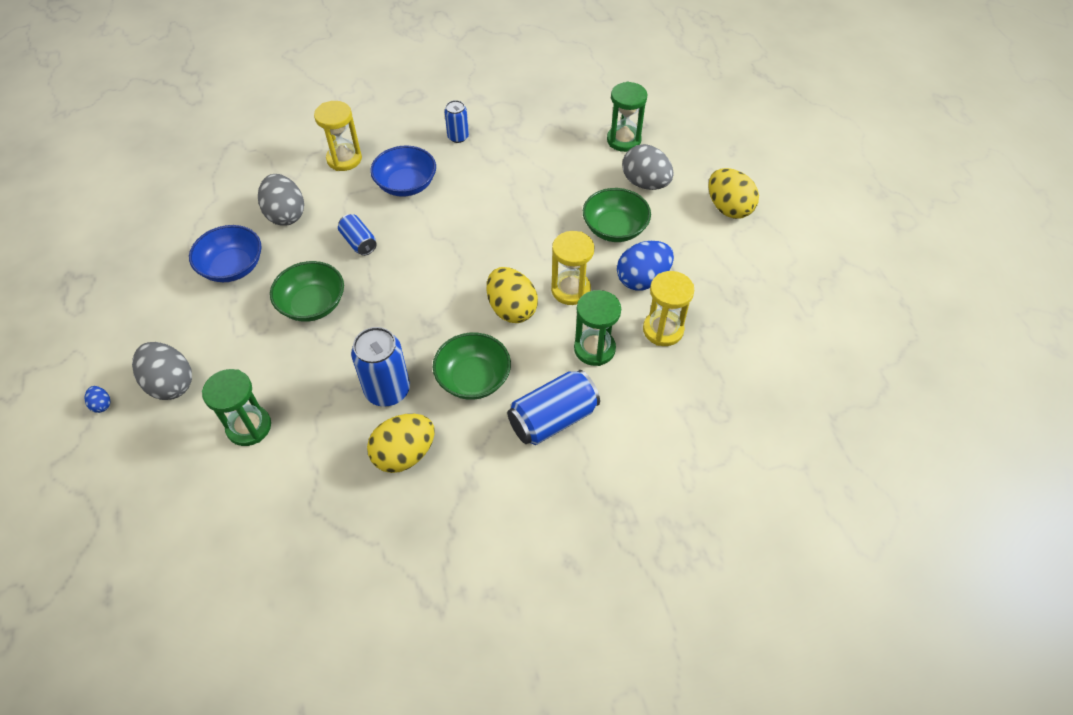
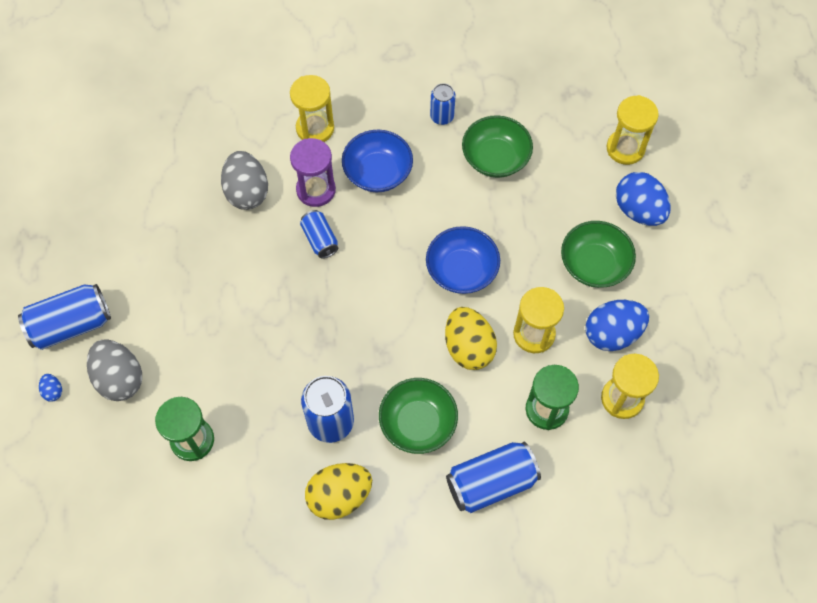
camera: 10 degrees right, 10 degrees up
(119, 344) = (71, 325): none -> blue can
(232, 267) = (188, 250): blue bowl -> blue bowl (461, 270)
(312, 304) = (265, 309): green bowl -> green bowl (495, 158)
(350, 205) = (316, 190): none -> purple hourglass
(623, 140) = (625, 148): green hourglass -> yellow hourglass
(645, 183) = (638, 210): grey egg -> blue egg
(728, 208) = (724, 257): yellow egg -> none

